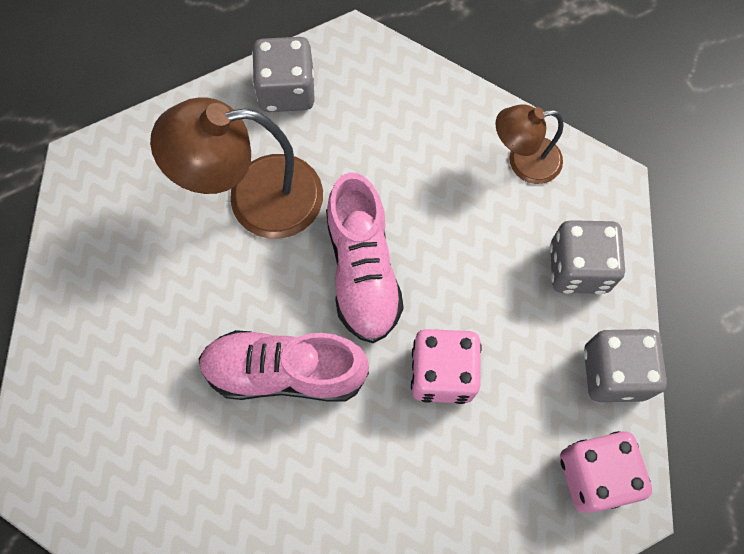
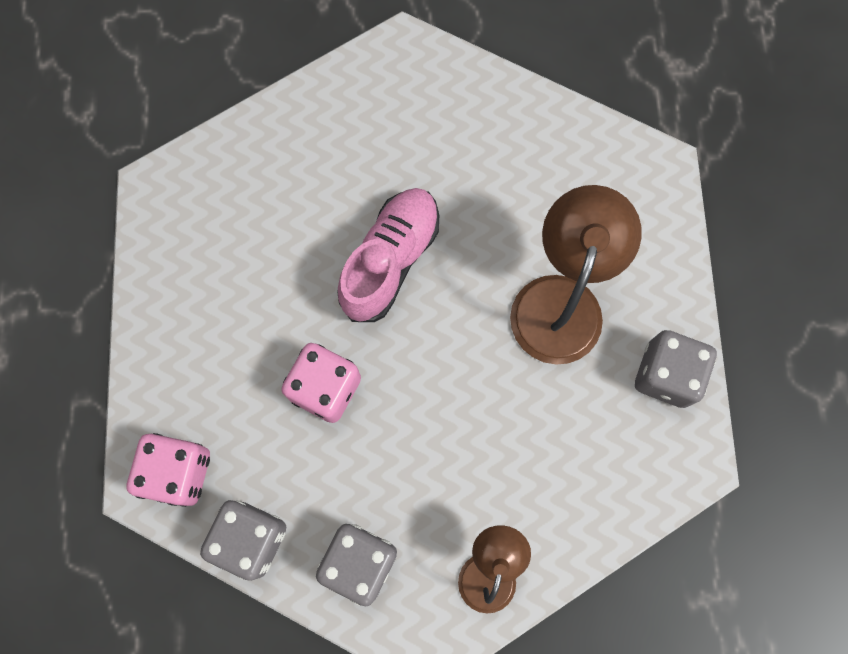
camera: 115 degrees right, 5 degrees up
(362, 271) = (449, 363): pink shoe -> none

